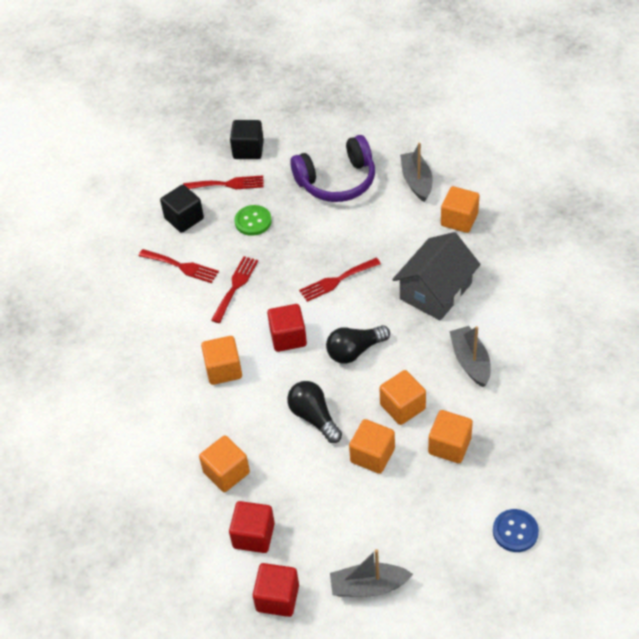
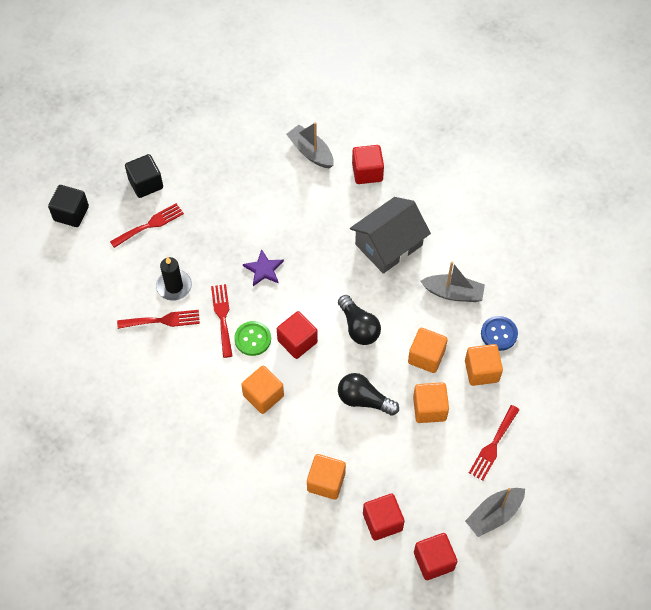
camera: 35 degrees left, 10 degrees up
(184, 218) = (133, 274): black cube -> black cube (71, 213)
(212, 243) = (174, 286): none -> black candle
(253, 221) = (196, 250): green button -> green button (252, 339)
(301, 262) = (263, 269): none -> purple star
(337, 181) = (244, 180): purple headphones -> none
(337, 280) = (304, 272): red fork -> red fork (493, 445)
(355, 351) = (359, 327): black light bulb -> black light bulb turned 60 degrees counterclockwise
(435, 291) = (388, 244): grey house -> grey house turned 45 degrees clockwise
(459, 220) = (367, 172): orange cube -> red cube
(470, 361) = (453, 293): grey boat -> grey boat turned 150 degrees clockwise
(515, 531) = (570, 415): blue button -> blue button (499, 334)

